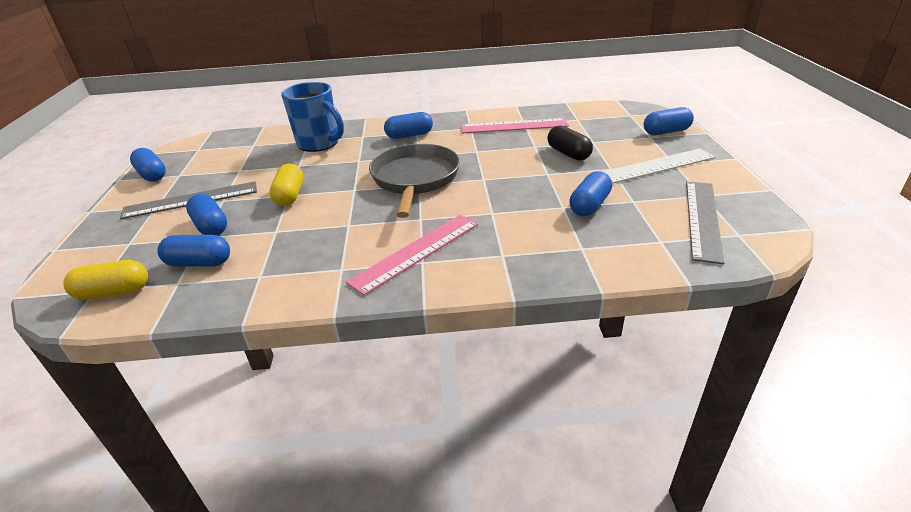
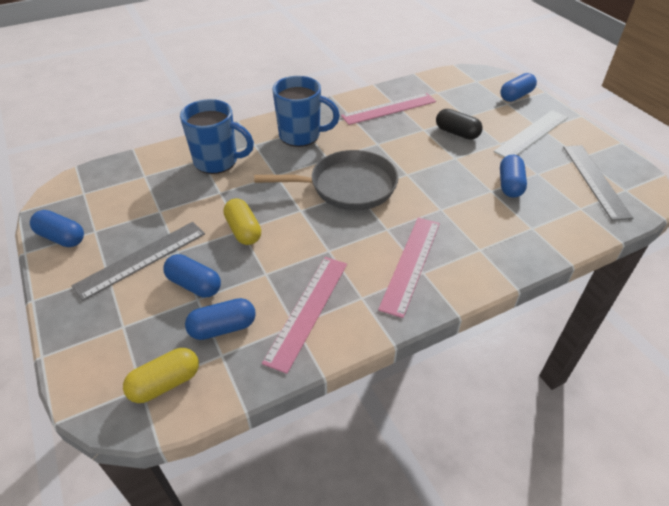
camera: 25 degrees left, 10 degrees up
(282, 267) = (308, 310): none -> pink ruler
(409, 135) = (301, 135): blue capsule -> blue mug
(415, 179) = (348, 186): grey pan -> grey pan turned 105 degrees clockwise

